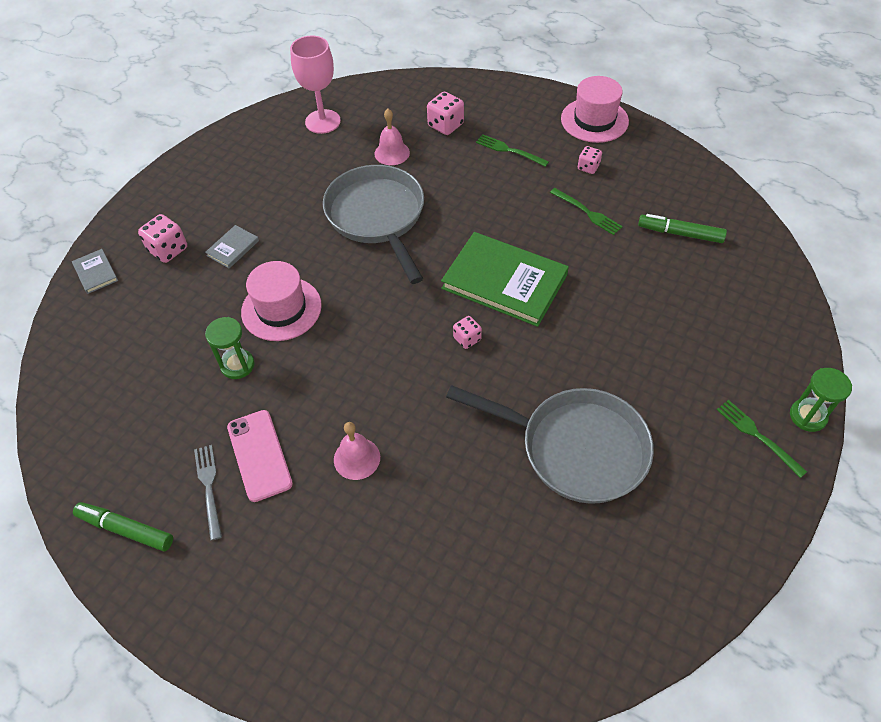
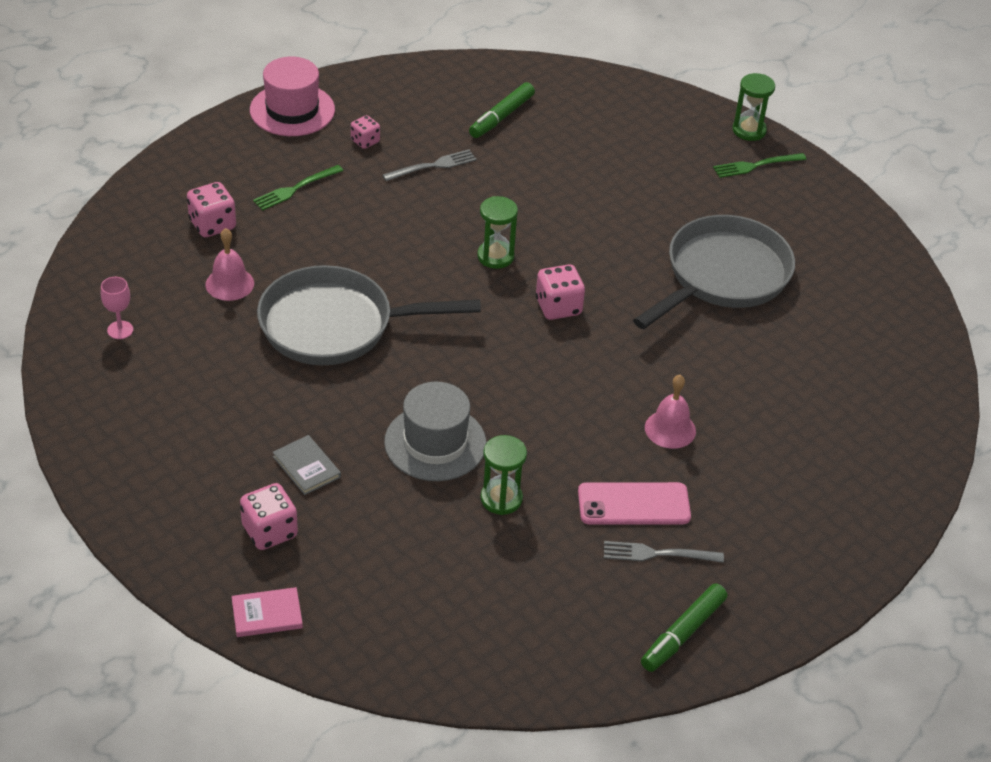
camera: 75 degrees left, 10 degrees down
(95, 272) = (267, 614): grey book -> pink book
(281, 309) = (435, 443): pink hat -> grey hat
(323, 121) = (120, 330): pink goblet -> pink goblet, size x0.50
(467, 339) = (558, 307): pink dice -> pink dice, size x1.59
(504, 281) = (495, 256): green book -> green hourglass
(587, 212) = (433, 166): green fork -> grey fork

